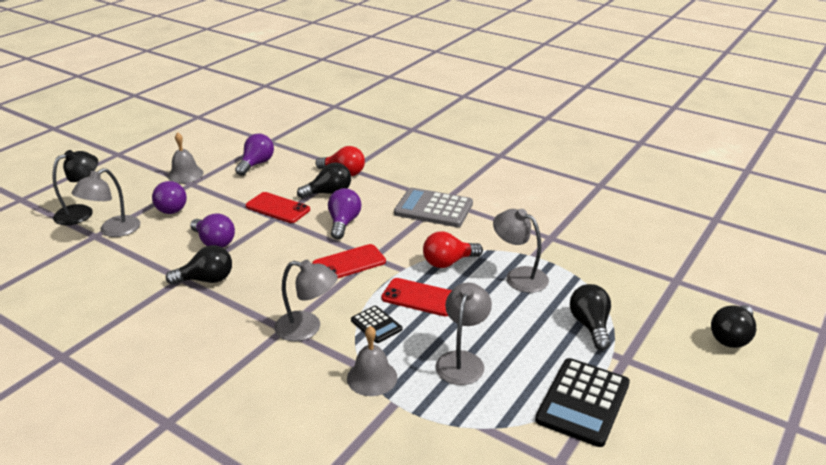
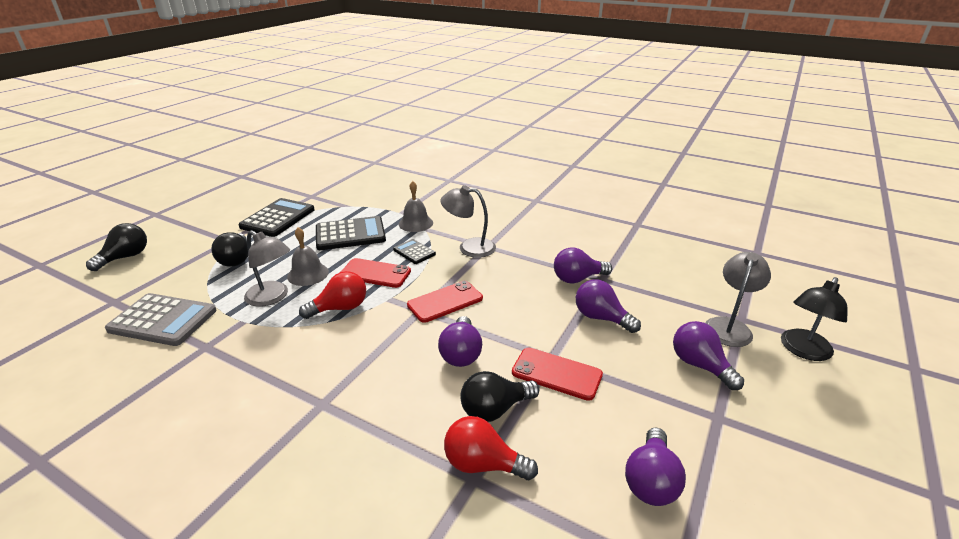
camera: 175 degrees right, 0 degrees up
(185, 174) = (749, 441): grey bell -> grey bell (308, 274)
(206, 280) = (577, 278): black light bulb -> purple light bulb
(433, 209) = (340, 386): grey calculator -> grey calculator (163, 320)
(462, 360) = (350, 234): grey lamp -> black calculator

